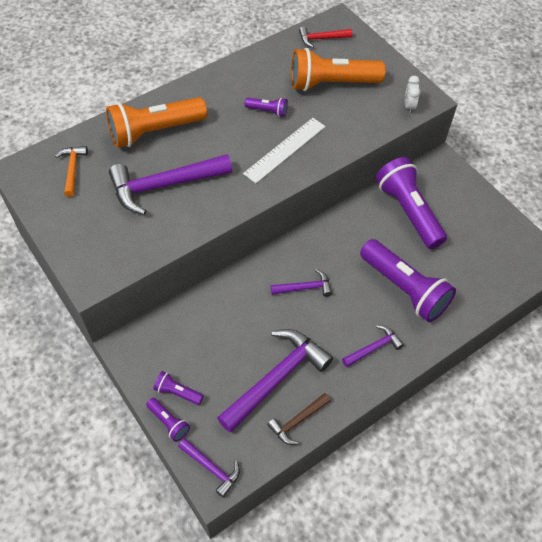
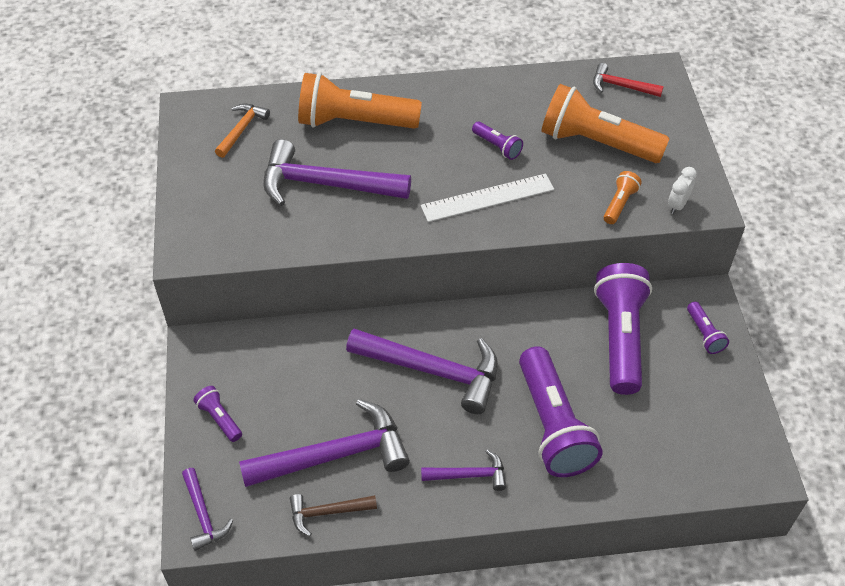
camera: 30 degrees right, 5 degrees down
(168, 422) = (190, 445): purple flashlight -> purple flashlight (704, 334)
(305, 287) = (433, 371): purple hammer -> purple hammer, size x1.96
(373, 119) = (619, 204): none -> orange flashlight

